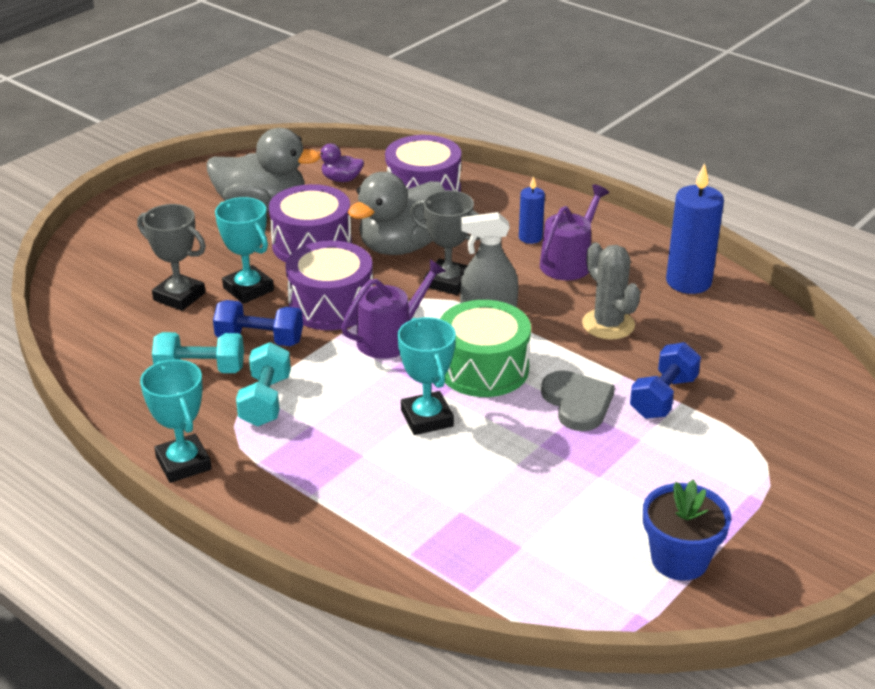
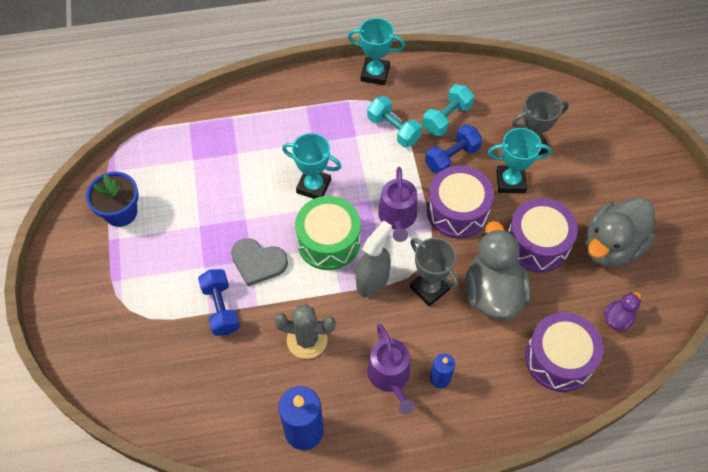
camera: 130 degrees right, 25 degrees up
(448, 282) = (429, 288): grey trophy -> grey trophy turned 75 degrees clockwise

